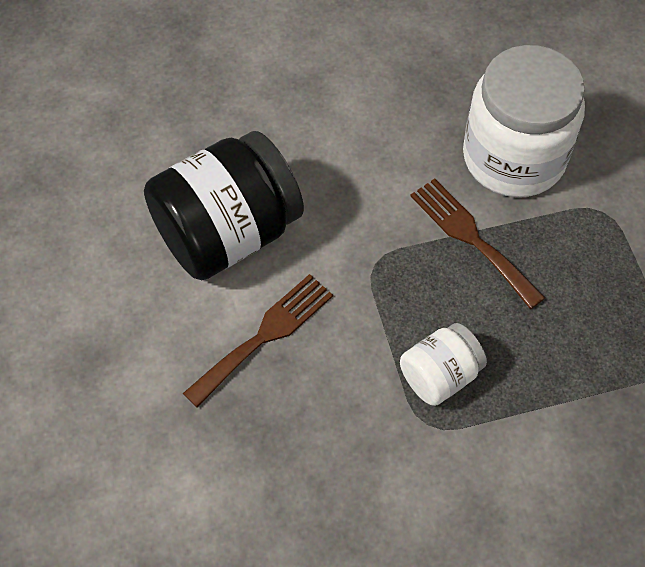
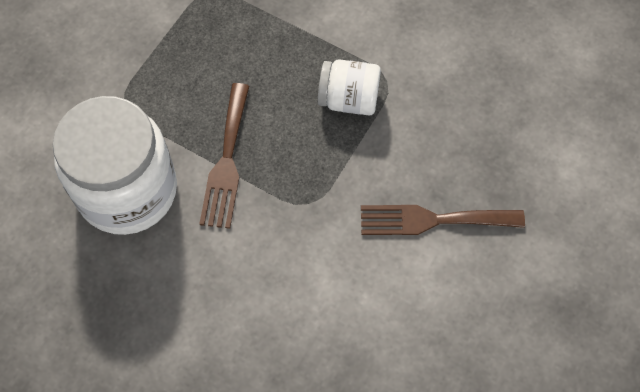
camera: 135 degrees left, 5 degrees up
(227, 233) = (386, 320): black jar -> none

